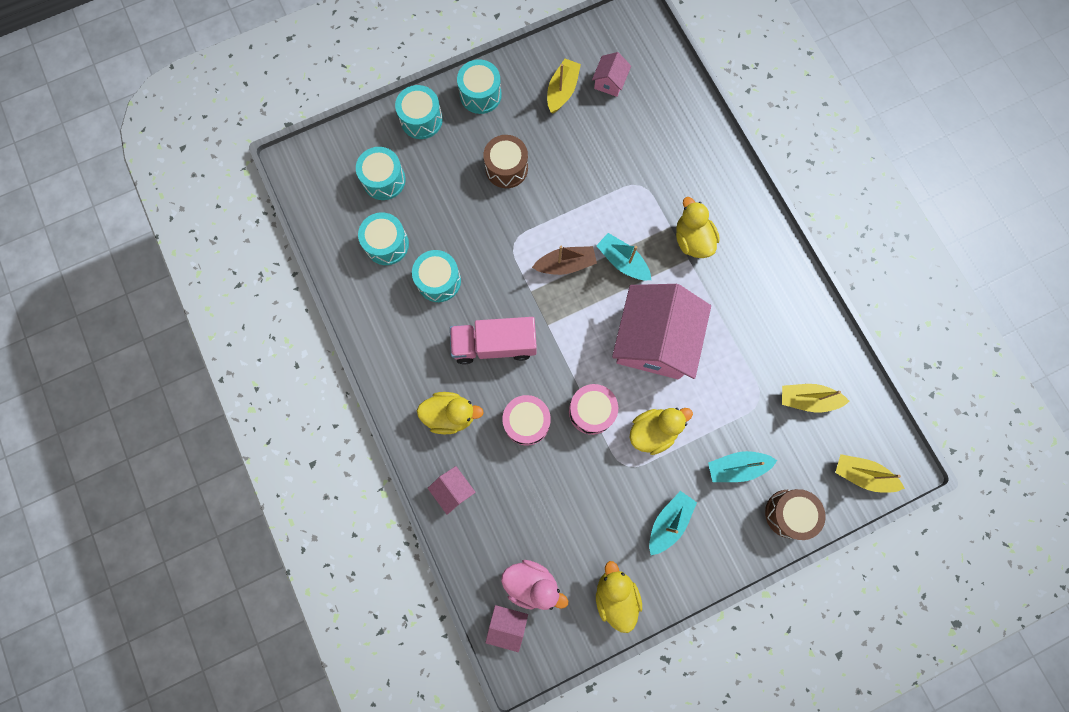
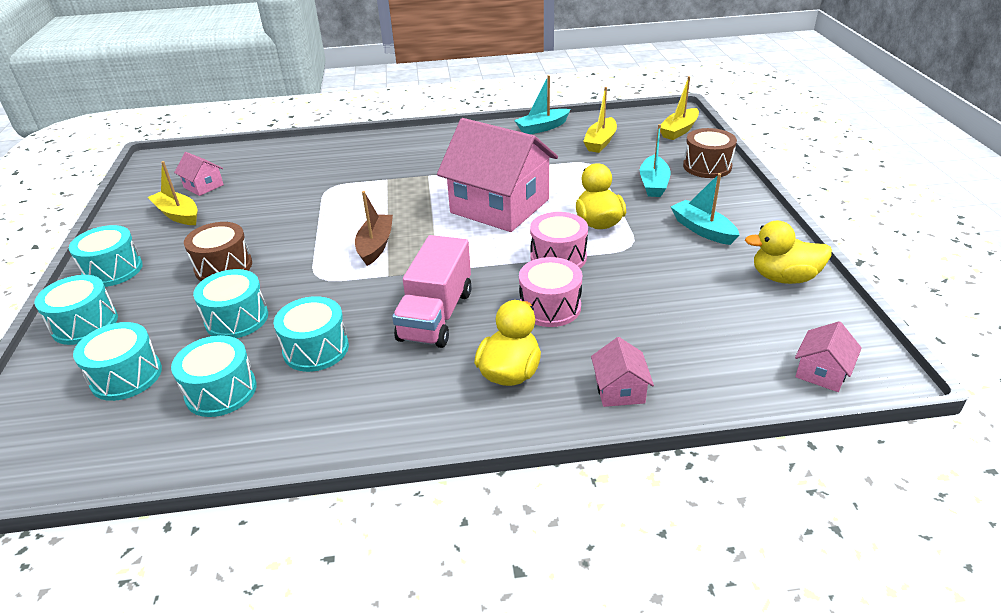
camera: 70 degrees left, 40 degrees down
(453, 213) = (237, 319): none -> turquoise drum
(453, 490) = (619, 390): pink house -> pink house turned 75 degrees counterclockwise
(531, 583) = (764, 340): pink duck -> none
(622, 261) = (401, 210): turquoise boat -> turquoise boat (542, 128)
(692, 240) = (410, 170): yellow duck -> none

